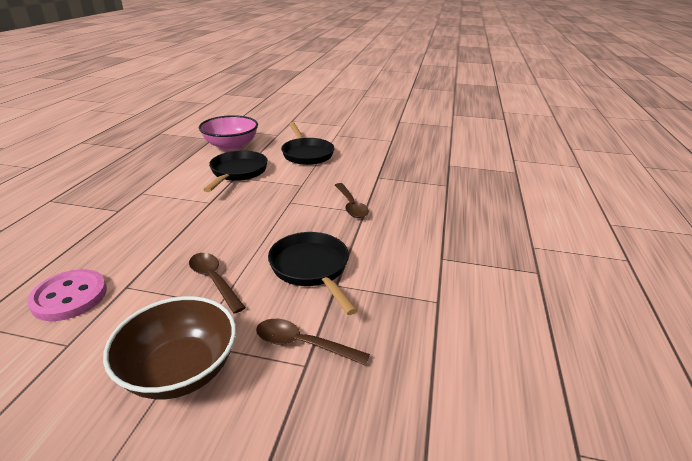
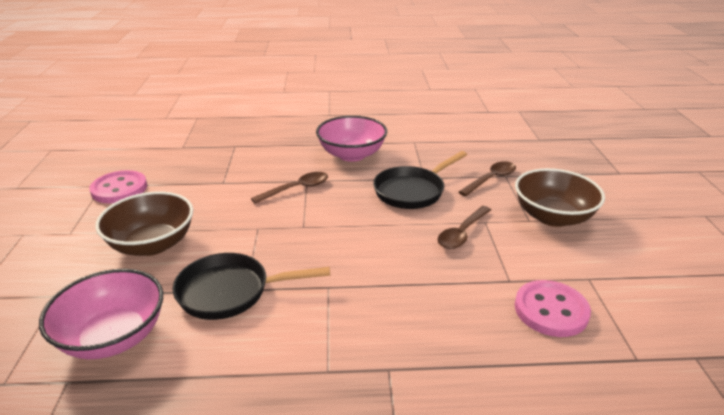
camera: 105 degrees left, 0 degrees up
(303, 344) = (491, 179): brown spoon -> brown spoon turned 135 degrees counterclockwise
(307, 154) = (152, 244): black pan -> brown bowl
(384, 145) = (119, 189): none -> pink button
(411, 245) = (352, 155): none -> pink bowl

